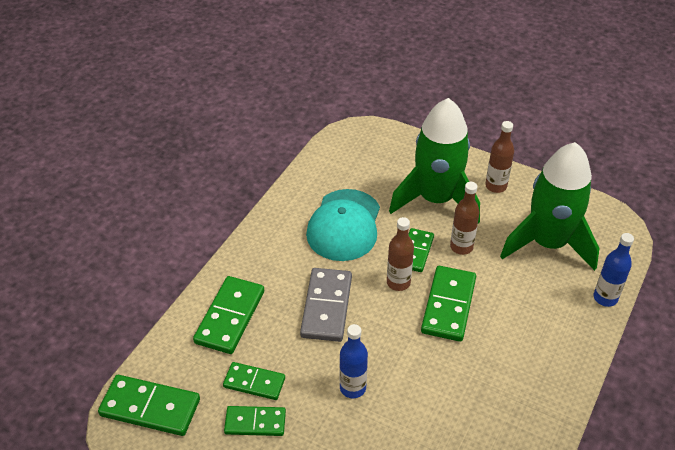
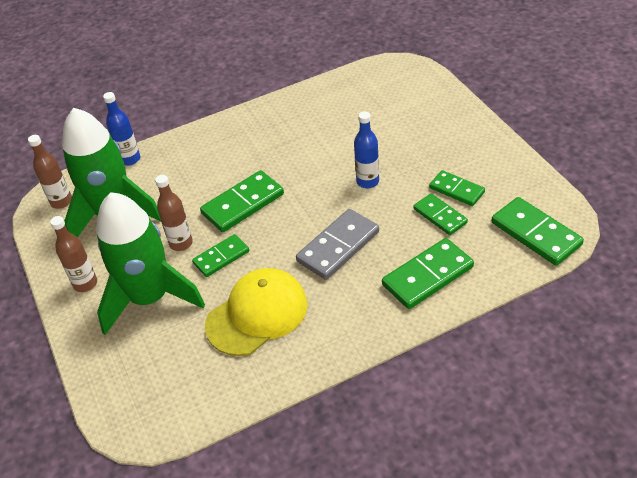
camera: 140 degrees left, 0 degrees up
(344, 225) = (257, 314): turquoise cap -> yellow cap
(398, 282) = (262, 239): brown bottle -> brown bottle (61, 202)

